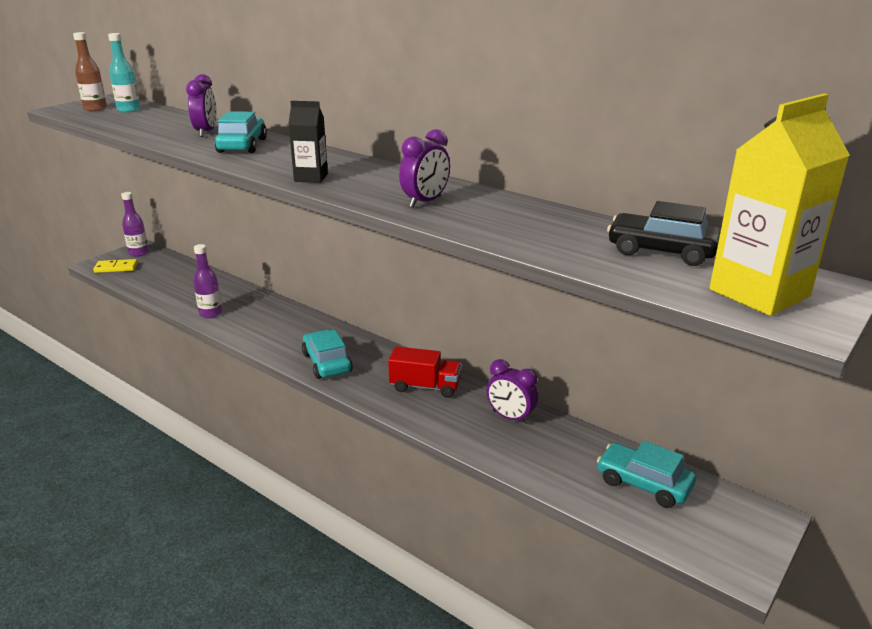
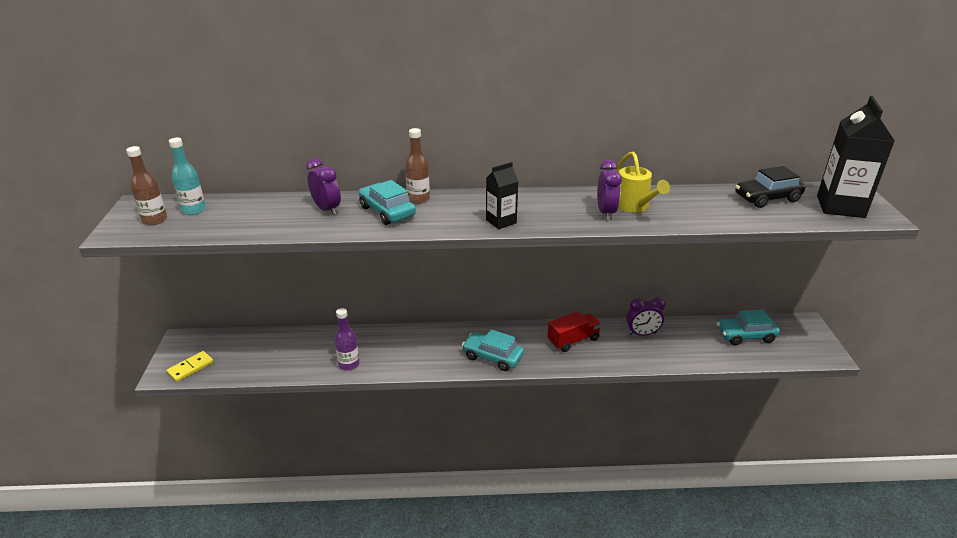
camera: 40 degrees left, 5 degrees up
(139, 253) = (188, 344): purple bottle -> none
(286, 145) = (418, 199): none -> brown bottle
(469, 207) = (634, 206): none -> yellow watering can
(759, 293) = (840, 206): yellow carton -> black carton

